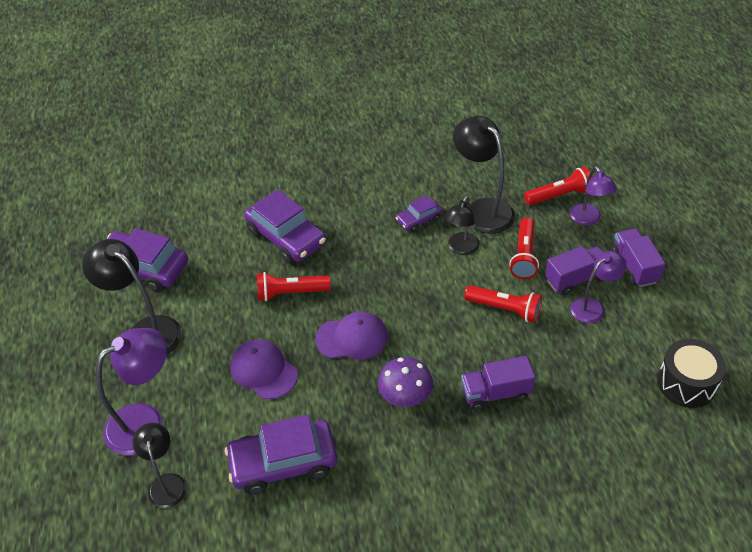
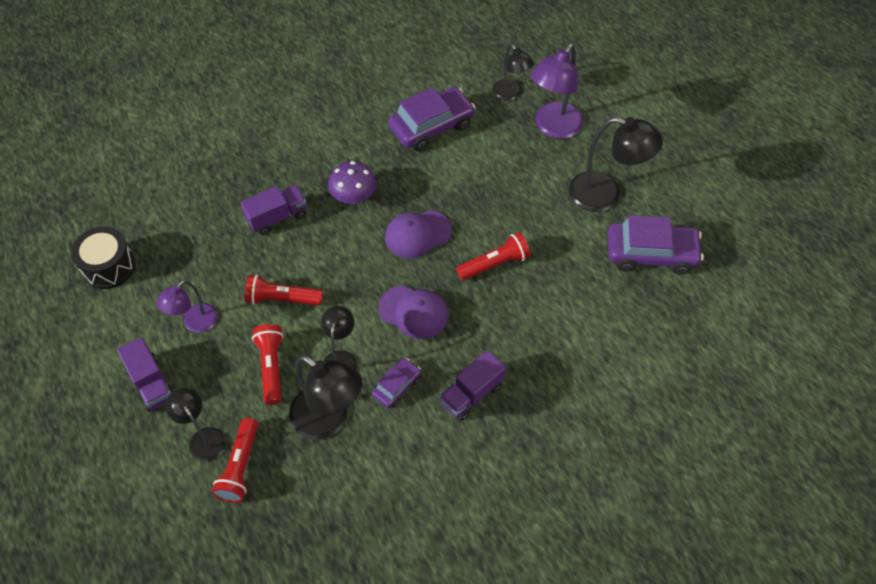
camera: 160 degrees right, 10 degrees up
(263, 371) = (482, 187): purple cap -> purple cap (413, 312)
(286, 237) = (531, 325): purple car -> none
(559, 195) = (240, 466): red flashlight -> red flashlight turned 45 degrees counterclockwise
(575, 279) = (214, 351): purple truck -> purple truck (471, 394)
(588, 219) = (203, 438): purple lamp -> black lamp

